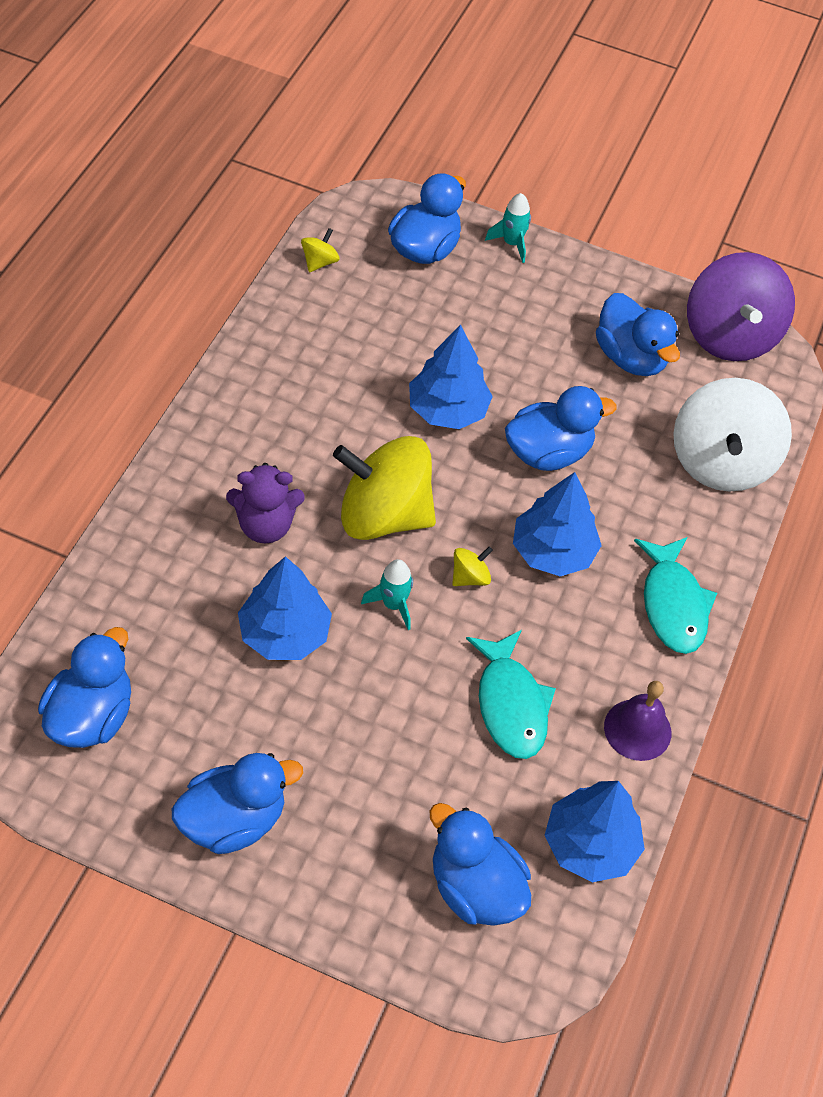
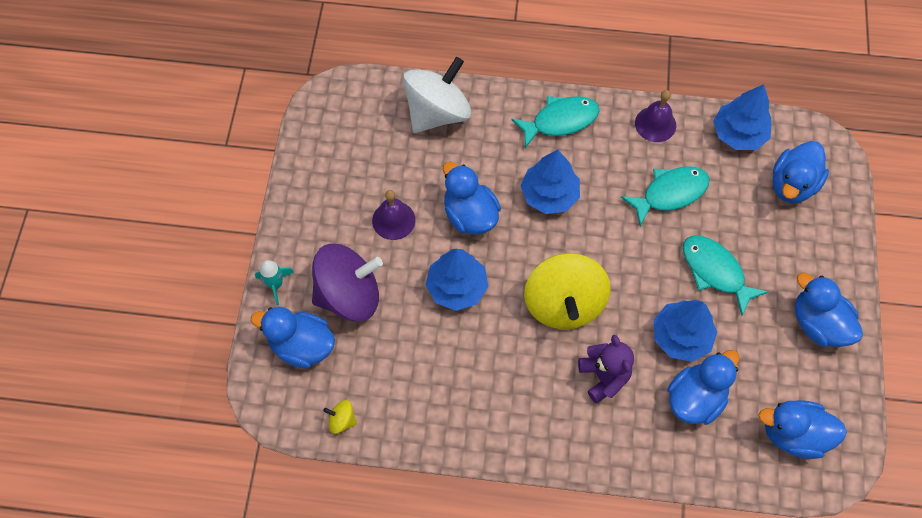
camera: 100 degrees left, 10 degrees up
(365, 715) = (715, 271): none -> turquoise fish
(393, 604) = (630, 277): turquoise rocket -> none
(470, 577) = (589, 238): yellow spinning top -> none
(564, 372) = (393, 220): none -> purple bell
(630, 357) = (364, 181): blue duck -> blue duck (695, 398)
(721, 462) = (437, 112): white spinning top -> white spinning top turned 45 degrees counterclockwise
(729, 335) = (322, 124): purple spinning top -> purple spinning top (349, 295)

